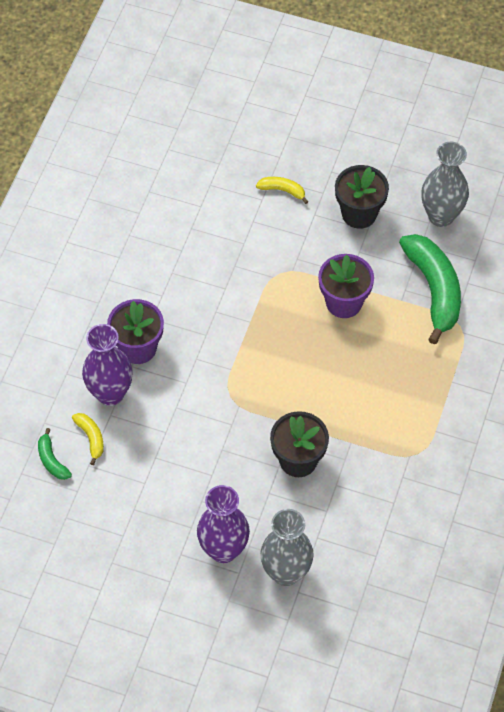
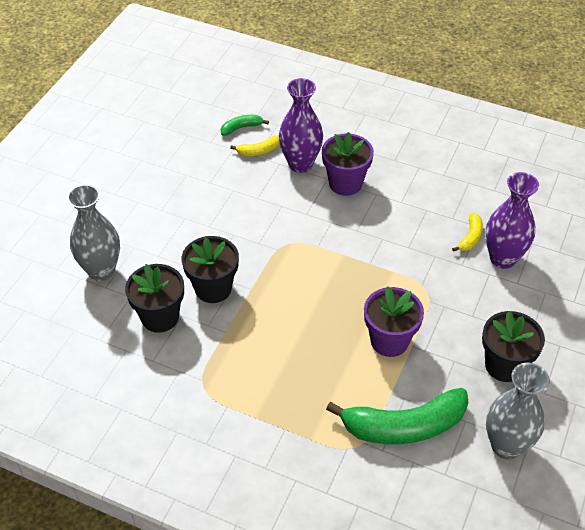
camera: 95 degrees right, 10 degrees down
(223, 550) = (134, 229): purple vase -> purple vase (503, 258)
(282, 190) = (529, 300): yellow banana -> yellow banana (470, 237)
(340, 504) = (160, 317): none -> black flower pot

